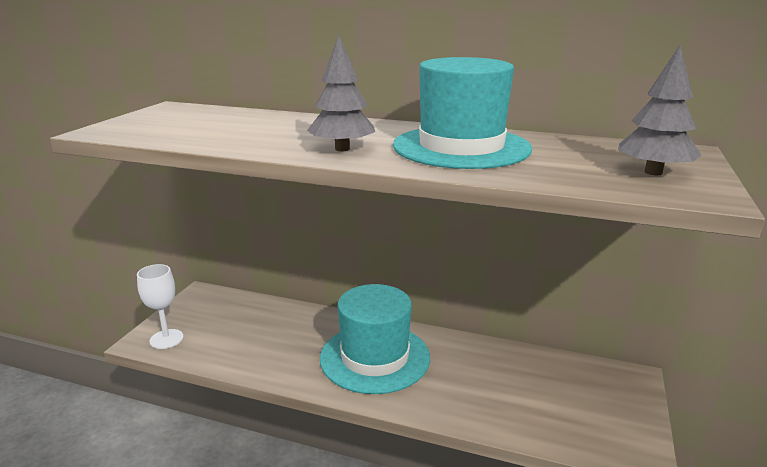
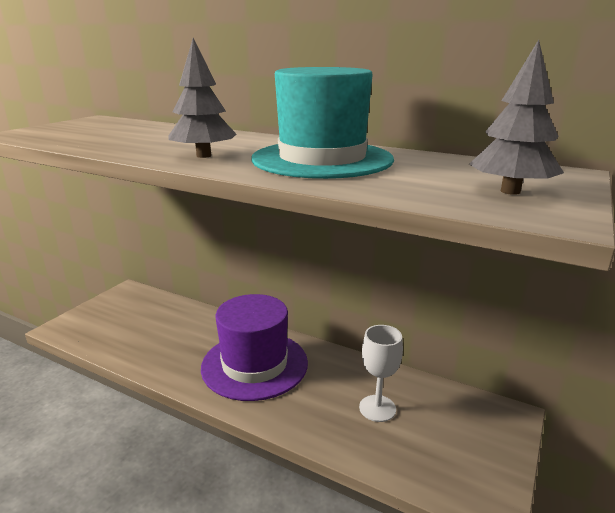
camera: 10 degrees right, 0 degrees up
(166, 339) = (80, 328): white goblet -> white goblet (377, 408)
(375, 357) = (254, 364): turquoise hat -> purple hat

